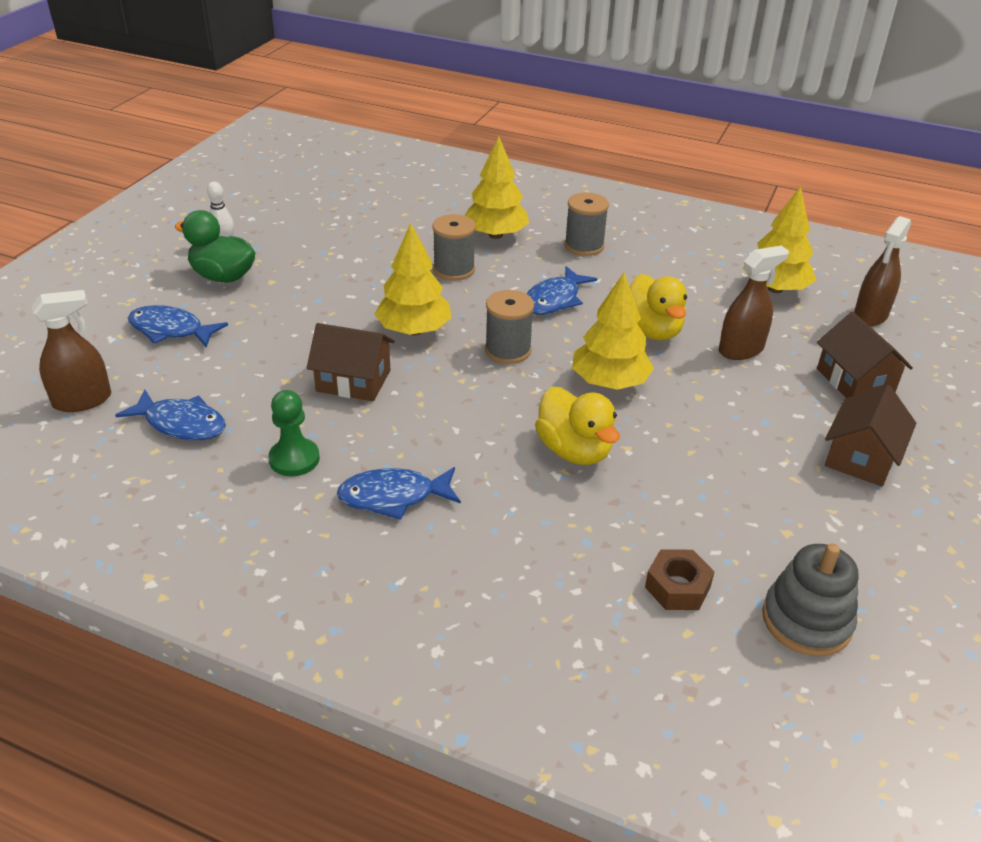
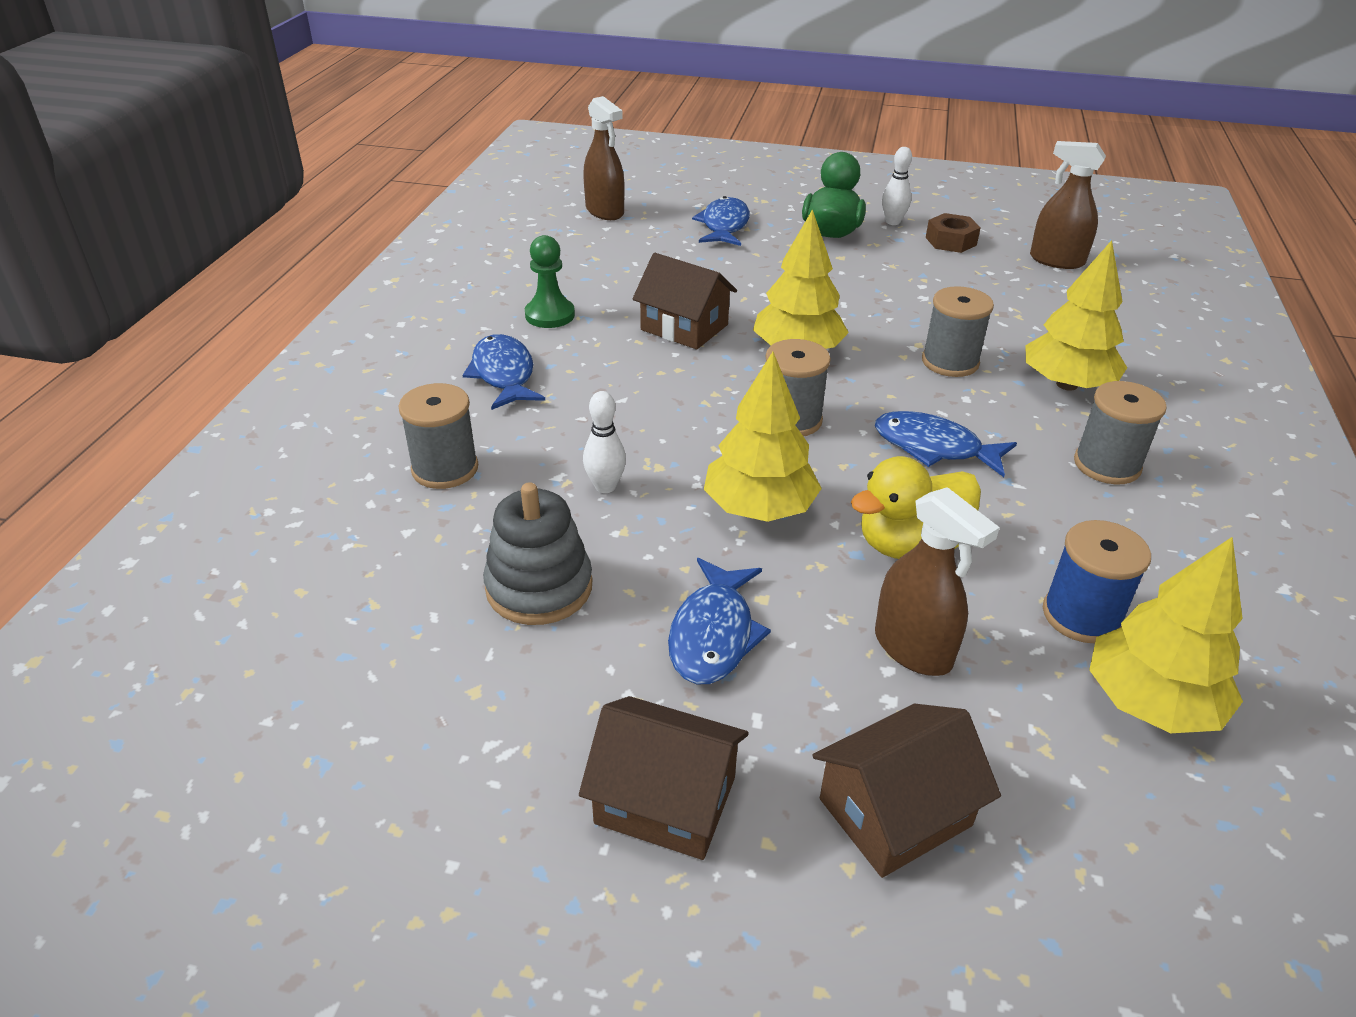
camera: 80 degrees right, 0 degrees up
(181, 424) = (586, 256): blue fish -> blue fish (713, 634)
(353, 381) = (684, 327): brown house -> brown house turned 60 degrees counterclockwise
(535, 541) = (445, 469): none -> grey spool
(574, 451) = (605, 486): yellow duck -> white bowling pin
(677, 587) = (372, 581): brown nut -> brown nut (950, 241)
(714, 290) = (1081, 615): none -> blue spool
(806, 621) = (307, 703): grey stacking toy -> grey stacking toy (539, 587)
(870, 315) = (1158, 864): brown spray bottle -> brown spray bottle (1056, 260)

